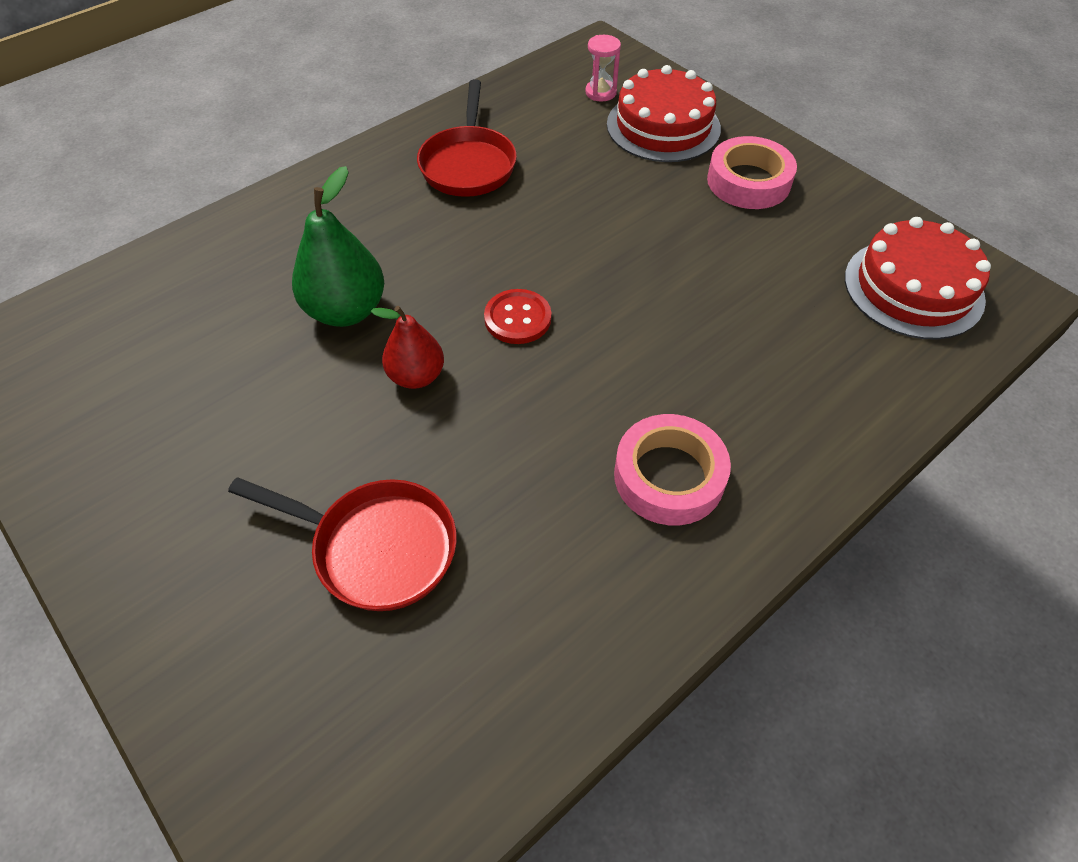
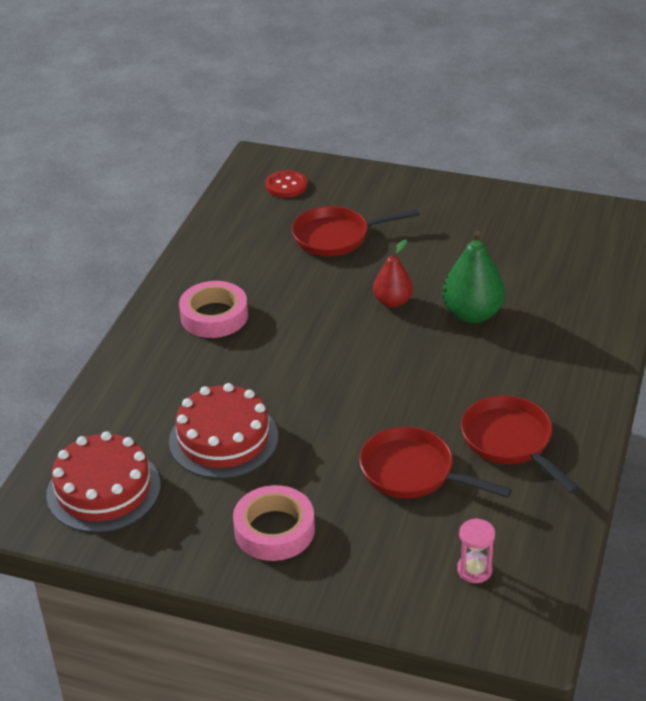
camera: 150 degrees right, 15 degrees down
(517, 318) = (364, 353): red button -> red button (286, 185)
(582, 176) = (413, 472): none -> red pan
(663, 126) = (386, 556): red cake -> red cake (223, 439)

